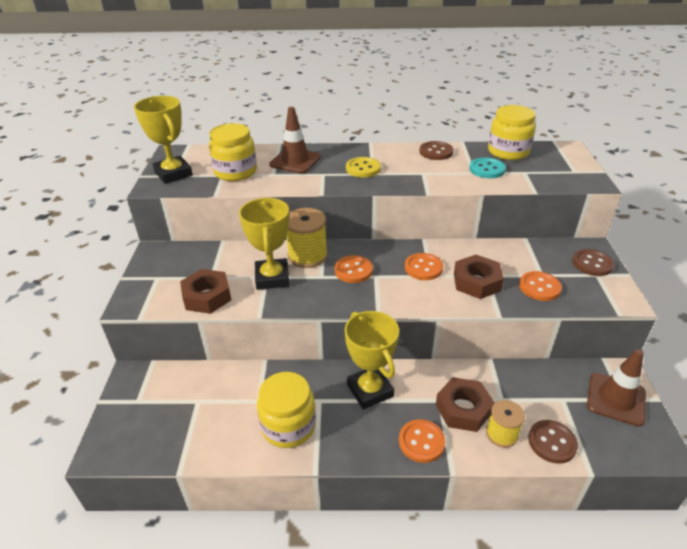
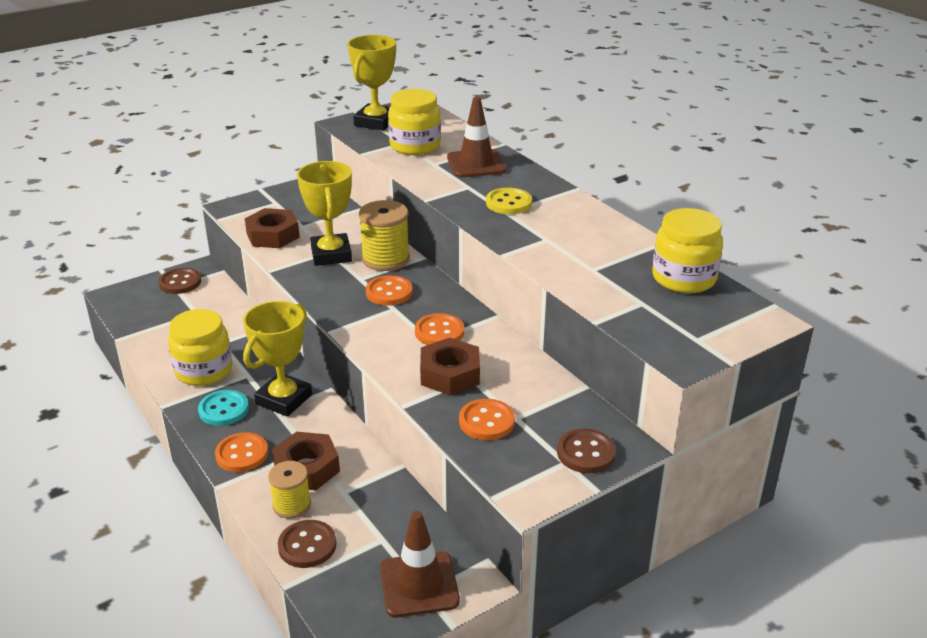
camera: 55 degrees right, 5 degrees down
(272, 278) = (331, 254): yellow trophy -> yellow trophy turned 60 degrees counterclockwise
(436, 152) = (611, 232): brown button -> brown button (180, 282)
(487, 169) = (612, 276): turquoise button -> turquoise button (224, 409)

